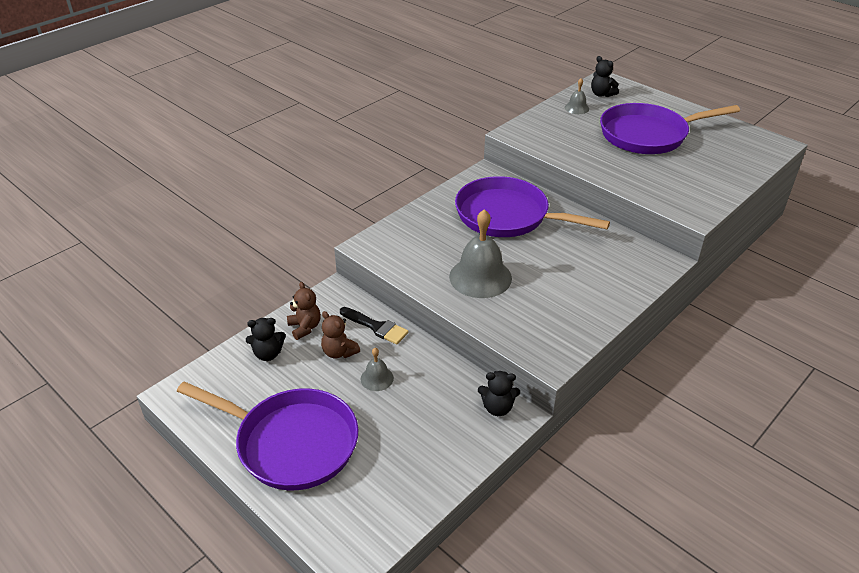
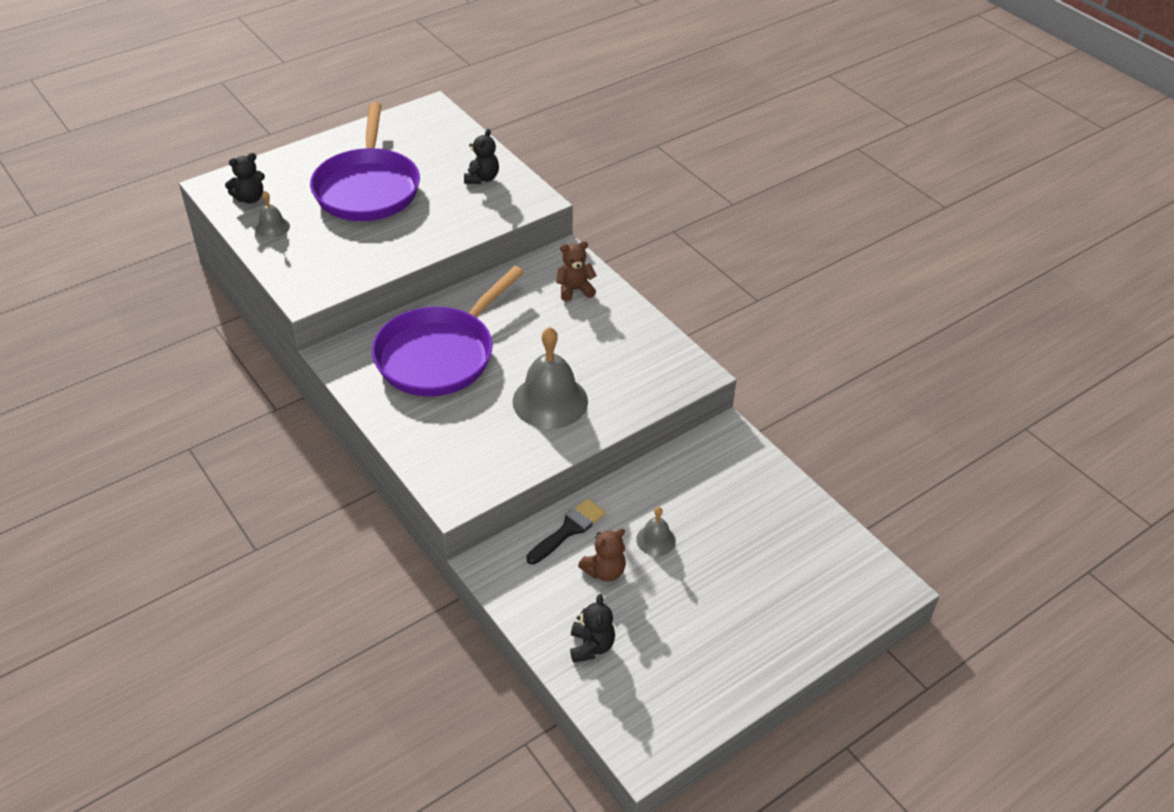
camera: 80 degrees left, 5 degrees up
(291, 442) = (740, 629): purple pan -> none
(305, 327) = (551, 603): brown teddy bear -> brown teddy bear (575, 290)
(497, 408) = (717, 445): black teddy bear -> black teddy bear (482, 178)

